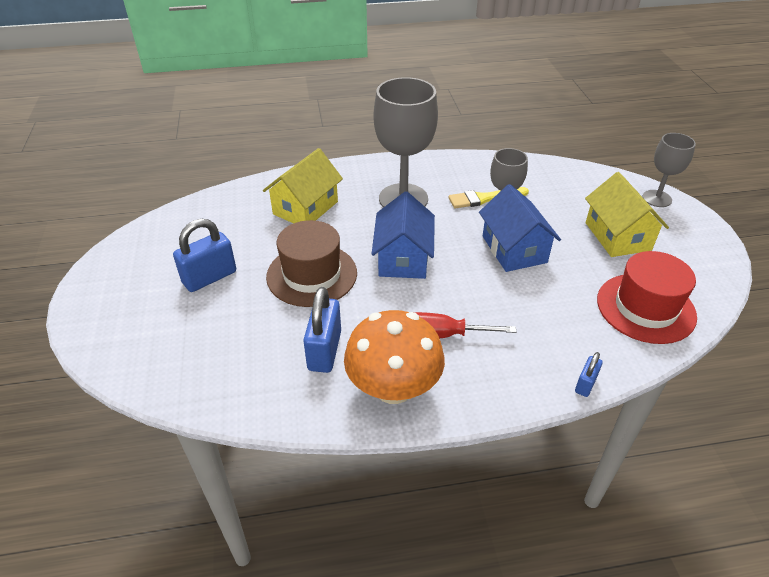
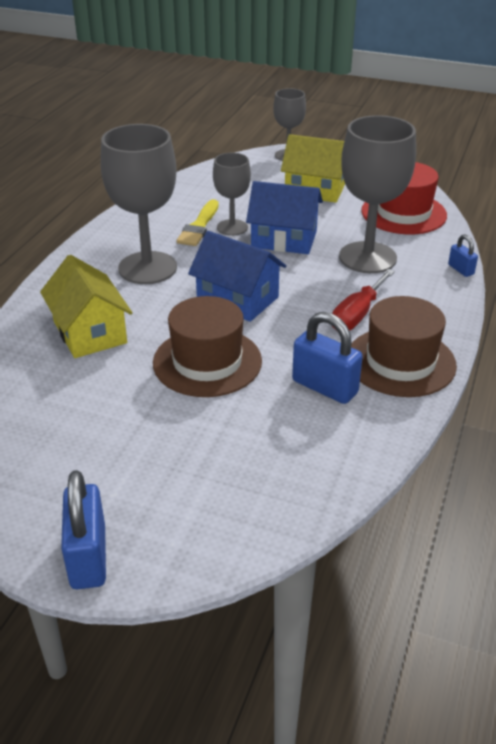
camera: 60 degrees left, 5 degrees down
(209, 277) = (139, 437): blue padlock -> blue padlock (88, 557)
(393, 387) = (400, 362): orange mushroom -> brown hat
(538, 310) = (367, 257): none -> grey goblet

